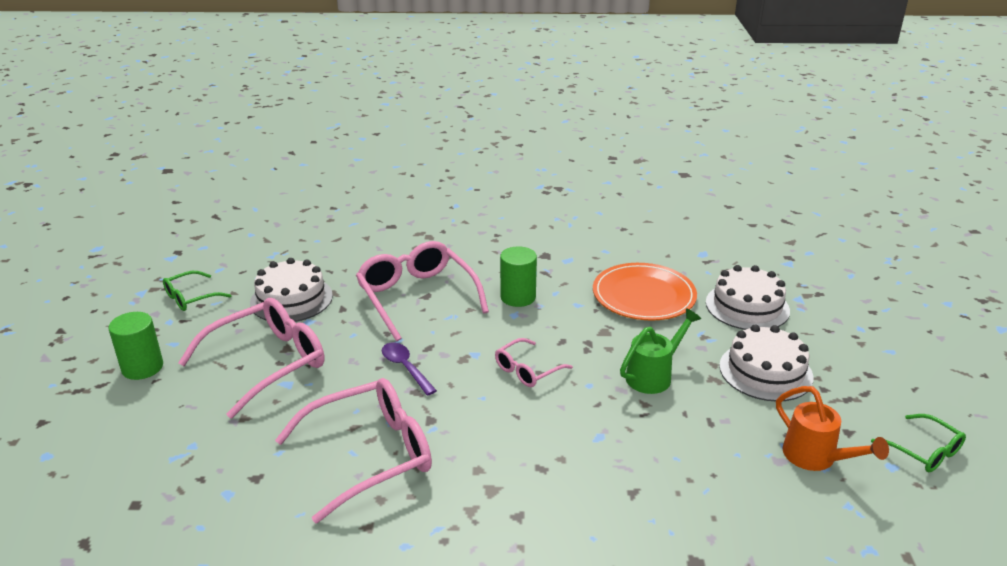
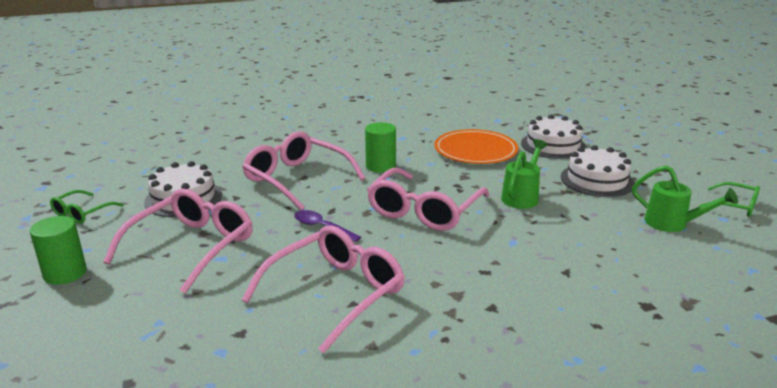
camera: 20 degrees left, 5 degrees down
(527, 370) = (424, 210): pink glasses -> pink glasses, size x1.93
(815, 458) = (672, 224): orange watering can -> green watering can

